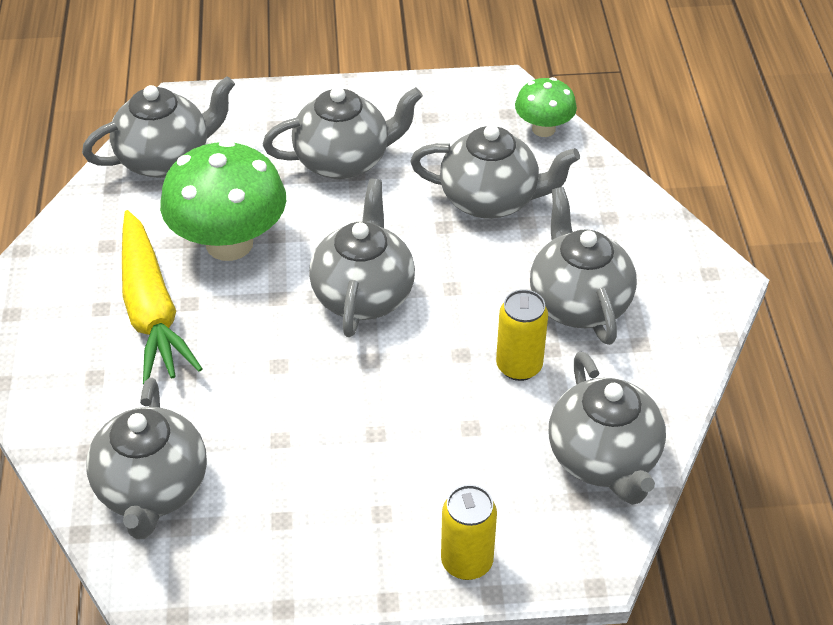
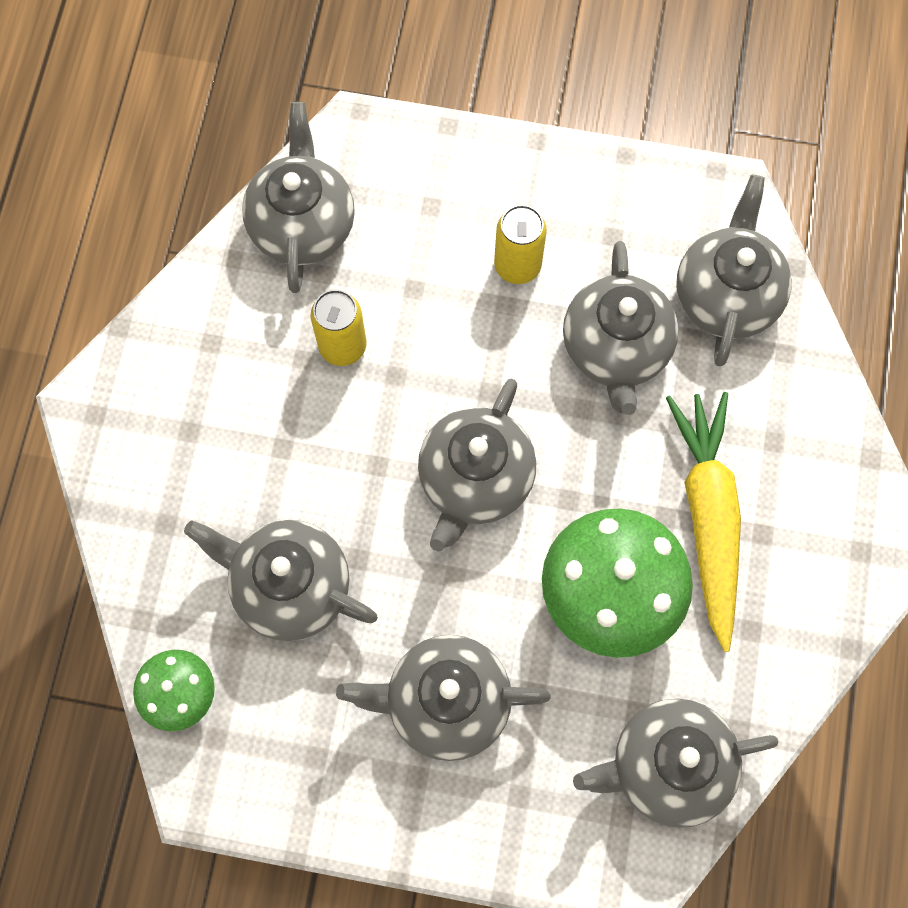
camera: 165 degrees left, 25 degrees up
(467, 562) = (460, 158): yellow can -> yellow can (517, 265)
(578, 303) = (251, 410): grey teapot -> grey teapot (616, 349)

